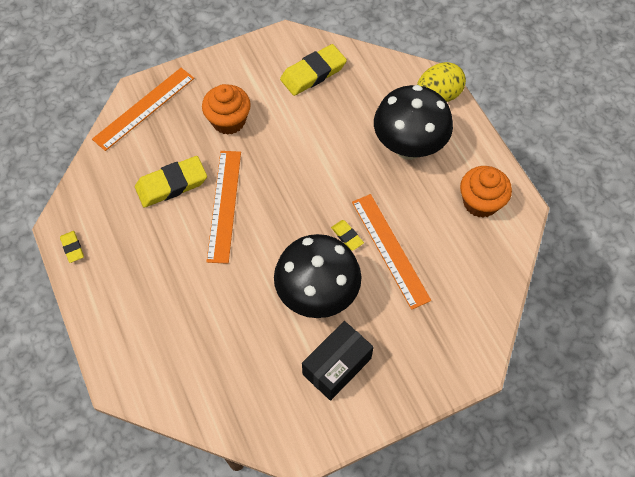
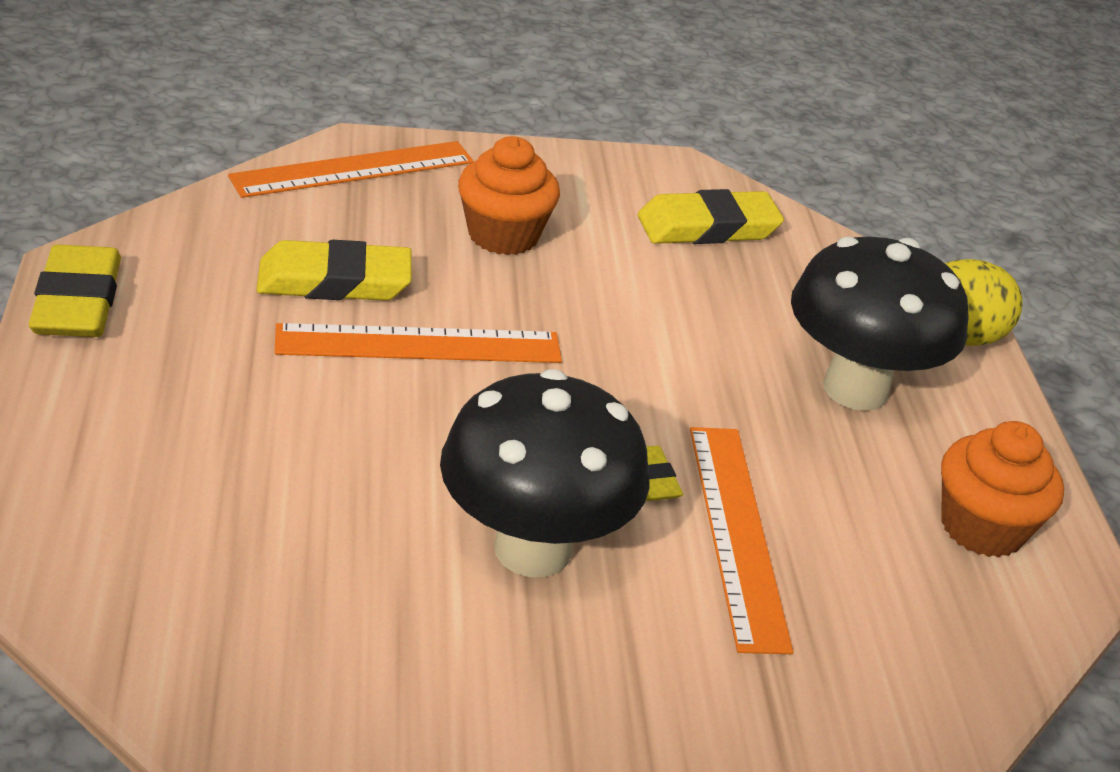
camera: 15 degrees right, 25 degrees down
(72, 248) = (77, 301): yellow eraser -> yellow eraser, size x2.00
(224, 205) = (419, 344): orange ruler -> orange ruler turned 60 degrees clockwise
(337, 366) = (507, 690): black box -> none

